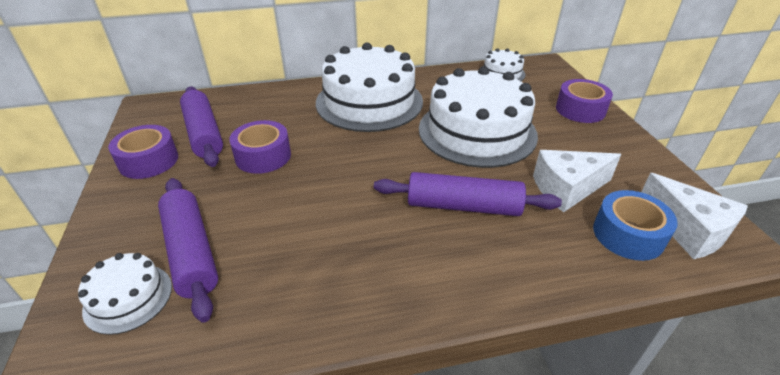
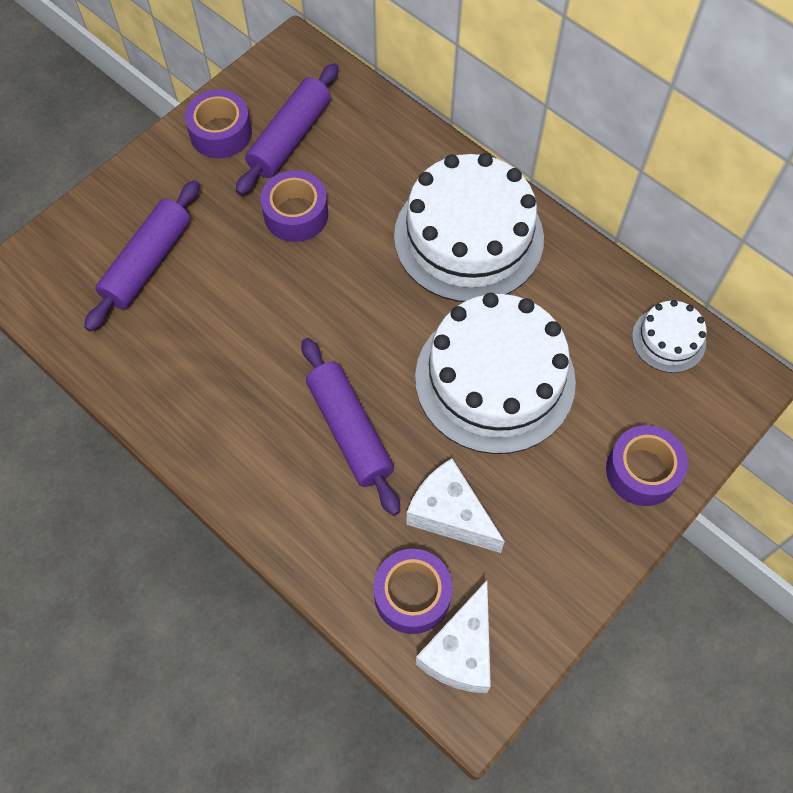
camera: 55 degrees right, 25 degrees up
(128, 298) = (83, 262): white cake -> none
(628, 234) = (412, 595): blue tape -> purple tape

